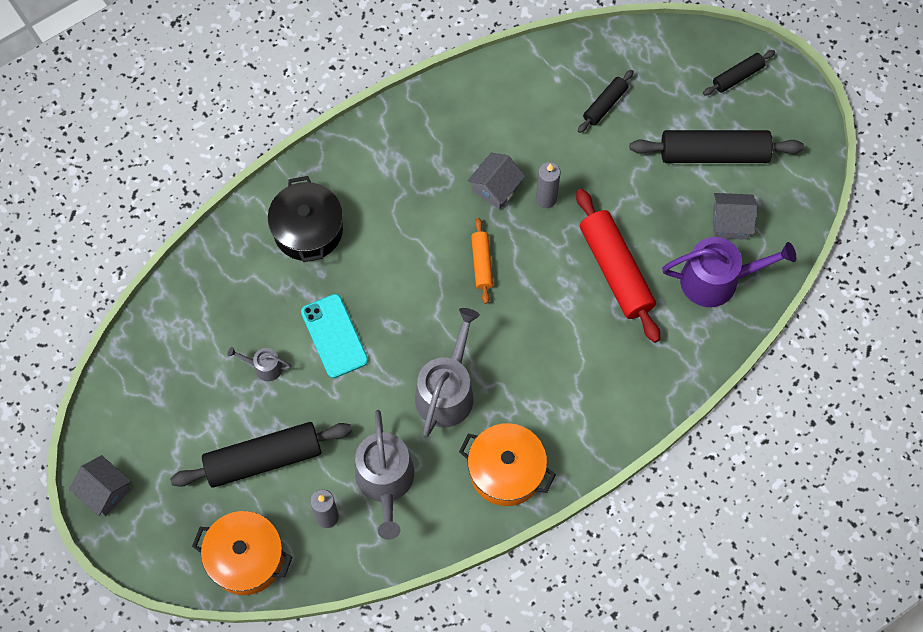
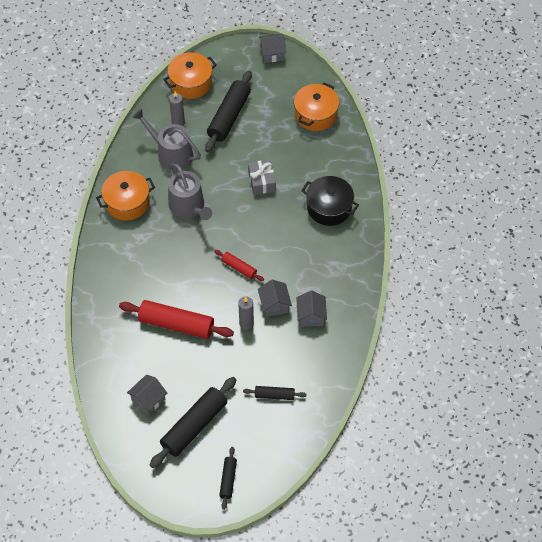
camera: 130 degrees right, 10 degrees down
(171, 353) = (315, 114): none -> orange pot
(264, 367) = (273, 144): grey watering can -> none
(334, 336) = (262, 181): turquoise phone -> grey gift
(475, 140) = (311, 316): none -> grey house
(482, 263) = (239, 268): orange rolling pin -> red rolling pin
(605, 105) = (274, 395): black rolling pin -> black rolling pin turned 75 degrees counterclockwise
(717, 280) = (125, 367): purple watering can -> none

